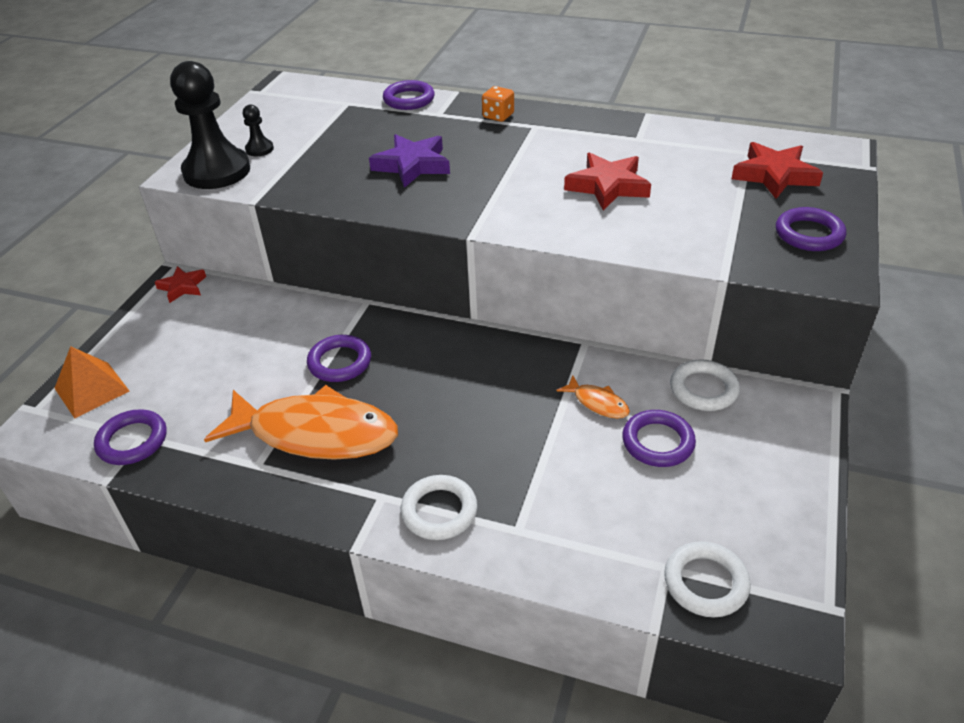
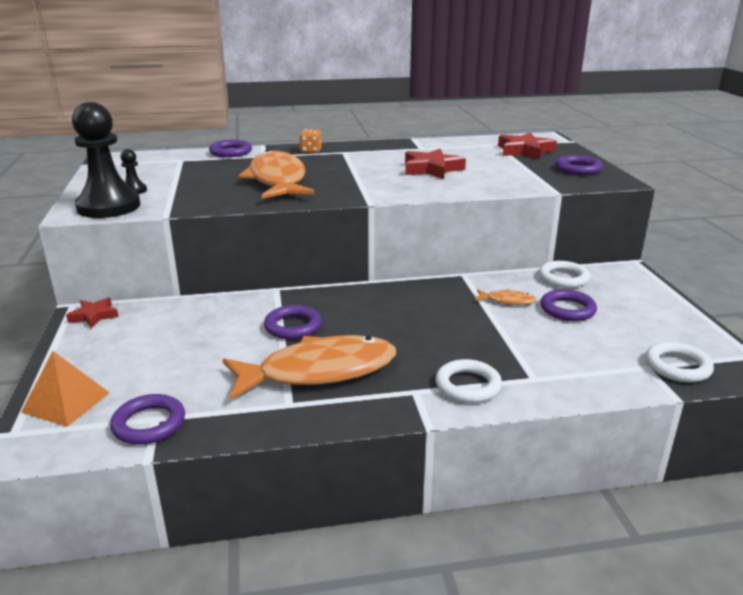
camera: 30 degrees left, 15 degrees down
(412, 165) = (278, 180): purple star -> orange fish

